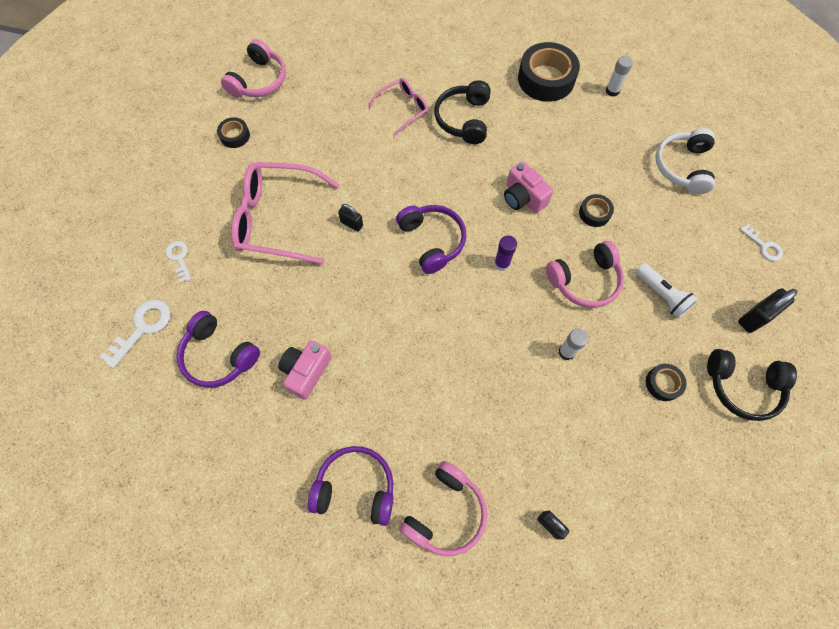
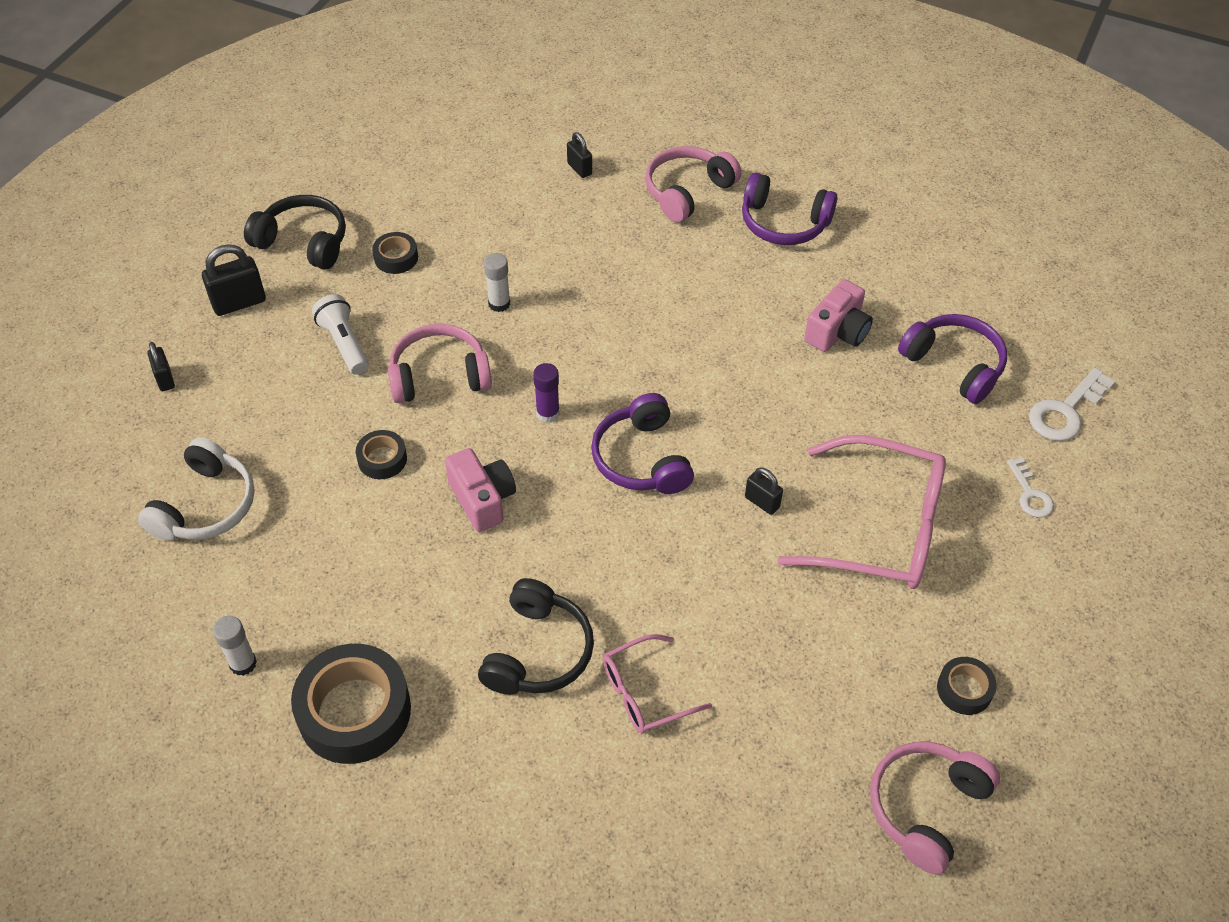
camera: 170 degrees left, 15 degrees down
(763, 246) = (165, 379): white key -> black padlock

